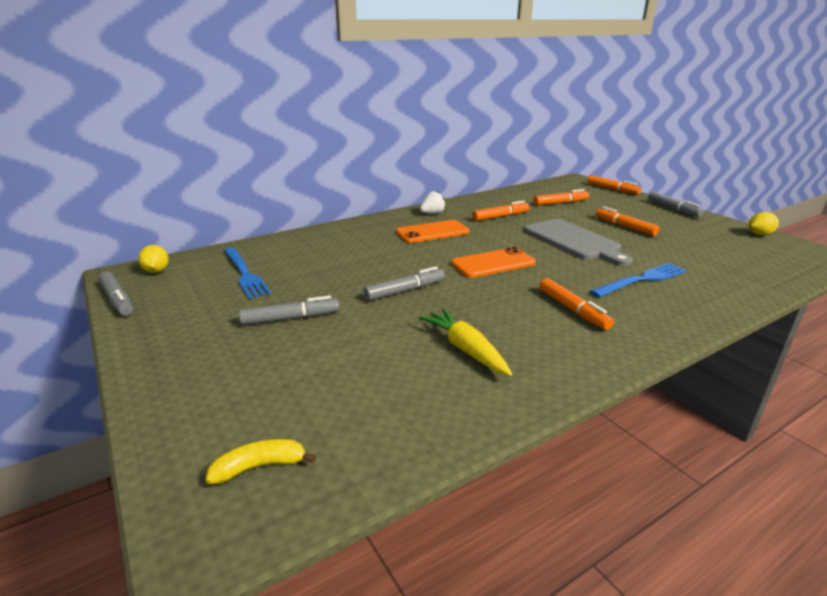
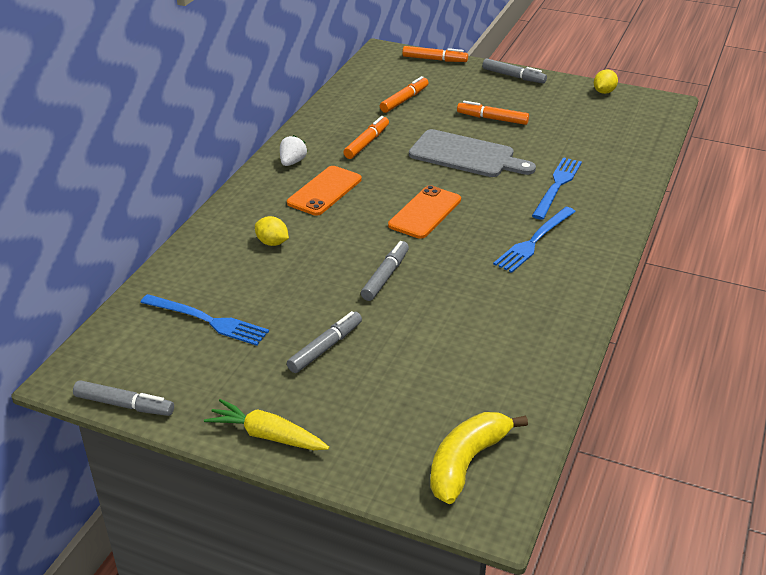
camera: 35 degrees left, 10 degrees up
(156, 271) = (105, 358): yellow lemon -> yellow lemon (272, 243)
(259, 467) = (466, 462): yellow banana -> yellow banana, size x1.74
(465, 349) = (496, 313): yellow carrot -> yellow carrot (267, 435)
(572, 310) = (534, 241): orange marker -> blue fork

